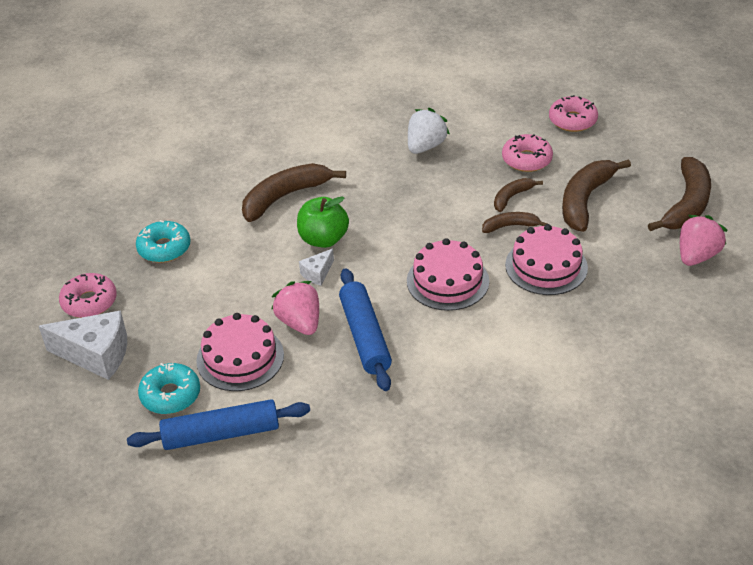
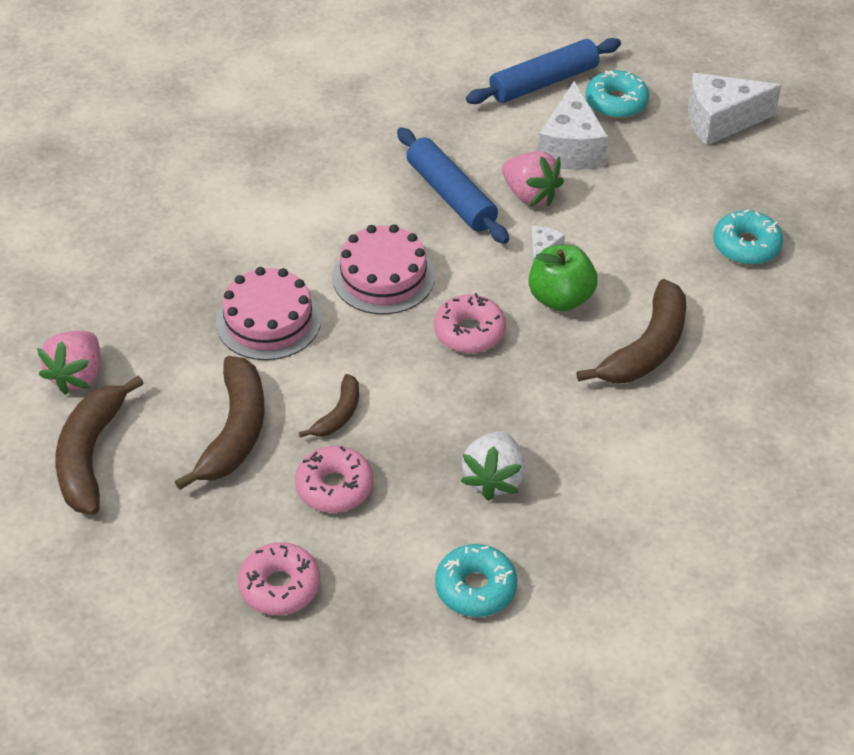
camera: 160 degrees right, 5 degrees up
(89, 302) = (776, 169): pink donut -> pink donut (469, 332)
(240, 358) = (571, 148): pink cake -> white cheese
(460, 101) = (475, 588): none -> turquoise donut
(510, 226) = (328, 368): brown banana -> none

